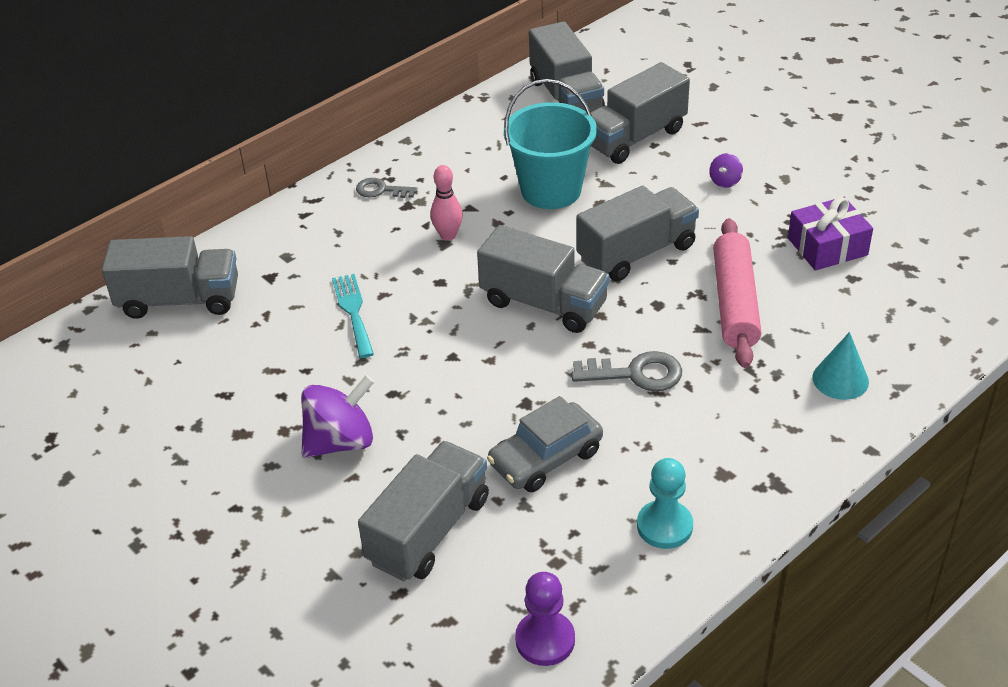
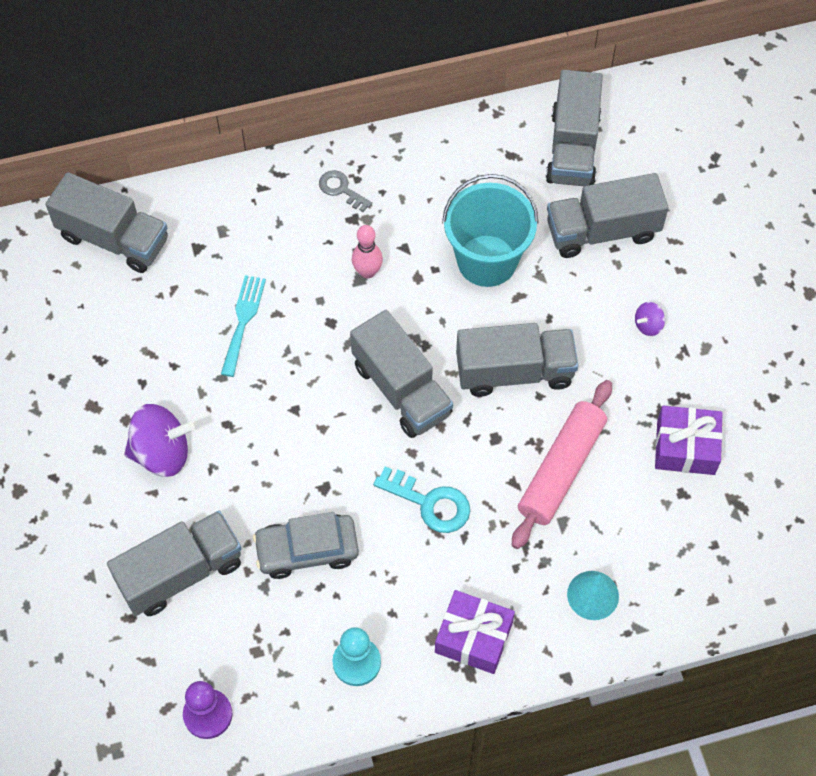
camera: 25 degrees right, 20 degrees up
(636, 374) = (430, 503): grey key -> turquoise key
(760, 457) = (473, 637): none -> purple gift

